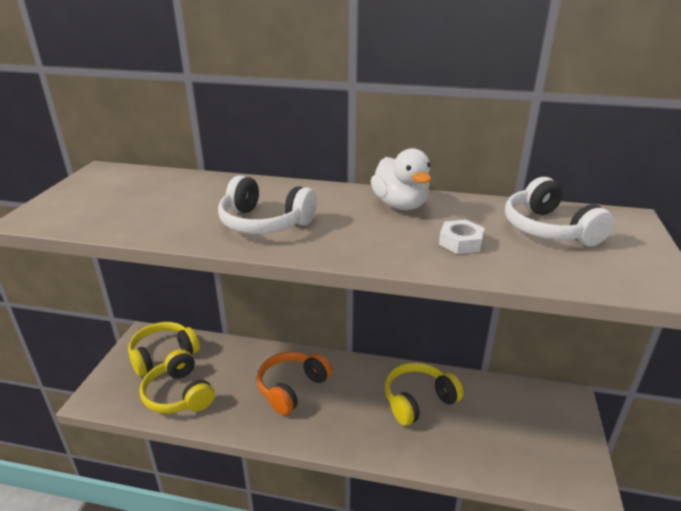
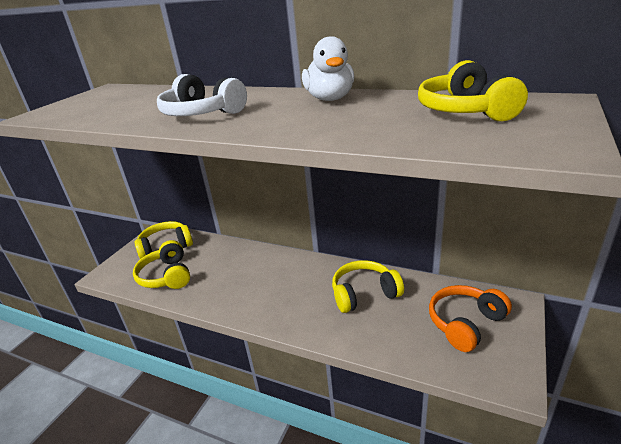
camera: 15 degrees right, 0 degrees up
(292, 388) = (257, 277): orange headphones -> orange headphones (465, 323)
(460, 242) = (367, 121): white nut -> none
(549, 229) = (465, 110): white headphones -> yellow headphones

